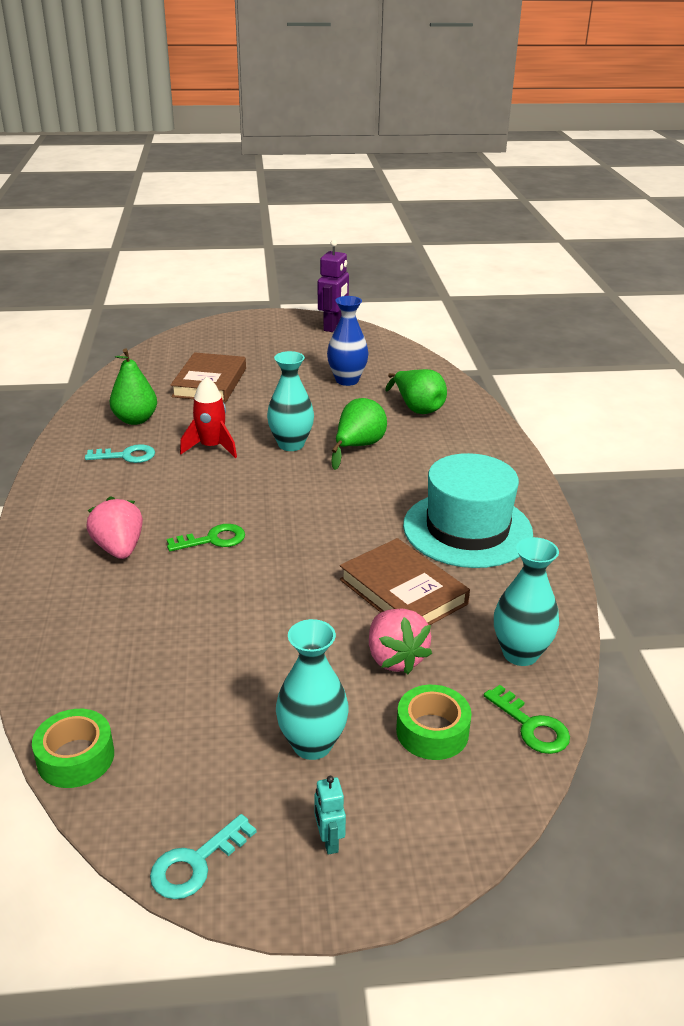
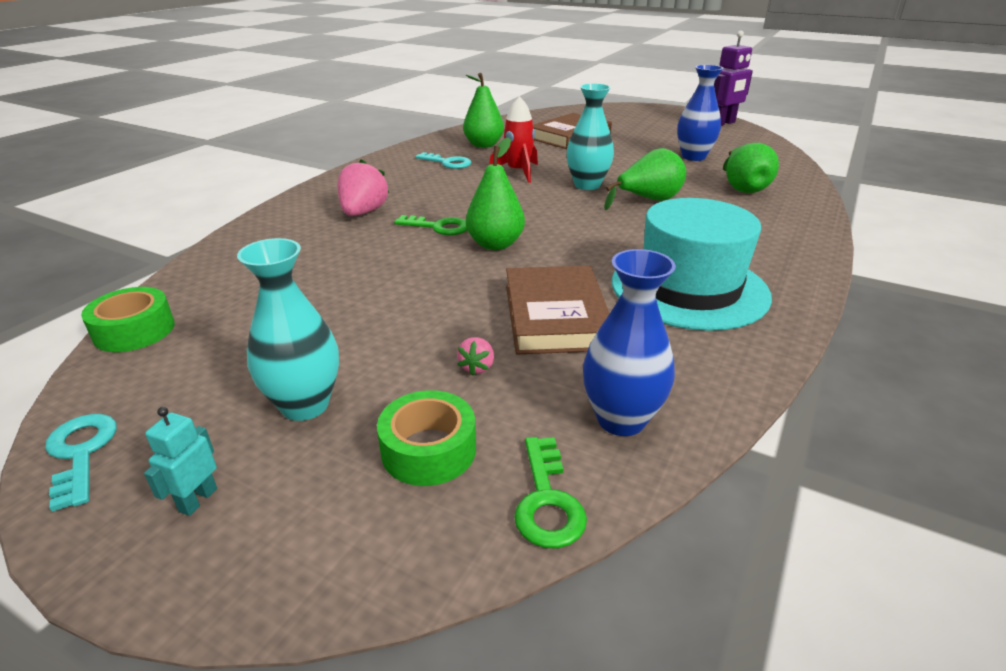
camera: 35 degrees right, 0 degrees up
(196, 863) = (81, 453): turquoise key -> turquoise key turned 75 degrees clockwise
(284, 540) = (495, 244): none -> green pear
(395, 658) = (477, 367): pink strawberry -> pink strawberry, size x0.48
(520, 653) = (621, 419): turquoise vase -> blue vase

